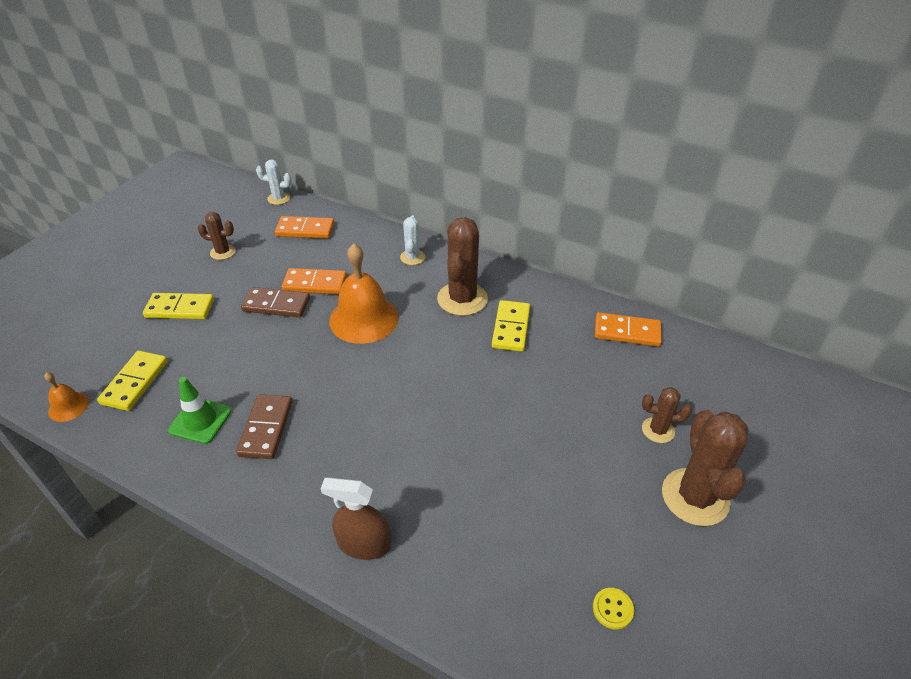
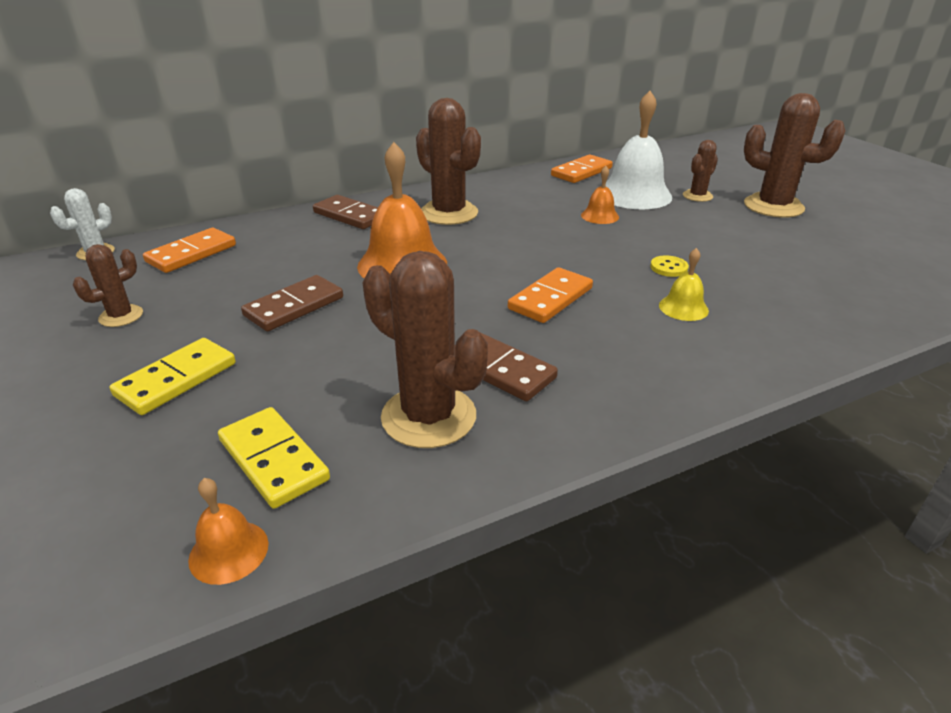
camera: 55 degrees left, 10 degrees down
(200, 420) = (428, 417): green traffic cone -> brown cactus
(315, 284) = (298, 274): orange domino -> orange domino (550, 298)
(364, 544) = (727, 355): brown spray bottle -> none
(412, 257) = (350, 215): white cactus -> brown domino
(418, 494) = (683, 308): none -> yellow bell
(510, 328) = (517, 207): yellow domino -> none
(542, 382) = (600, 216): none -> orange bell
(612, 386) = (634, 194): none -> white bell
(612, 609) = (864, 266): yellow button -> yellow button (669, 268)

